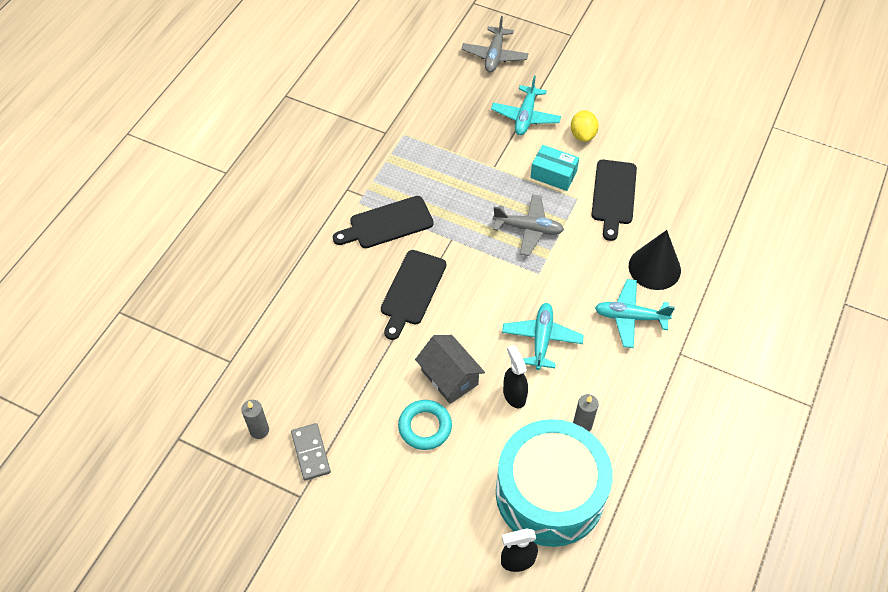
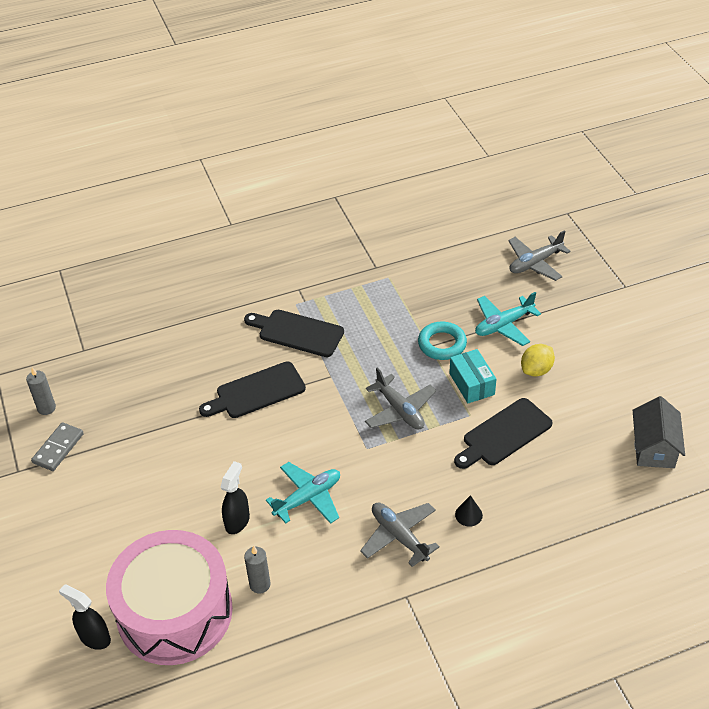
camera: 45 degrees right, 10 degrees down
(425, 427) = (149, 492): turquoise ring -> turquoise ring (442, 344)
(449, 377) = (208, 472): grey house -> grey house (654, 447)
(550, 493) = (175, 612): turquoise drum -> pink drum
(630, 317) = (399, 536): turquoise plane -> grey plane
(654, 268) = (468, 515): black cone -> black cone, size x0.46

